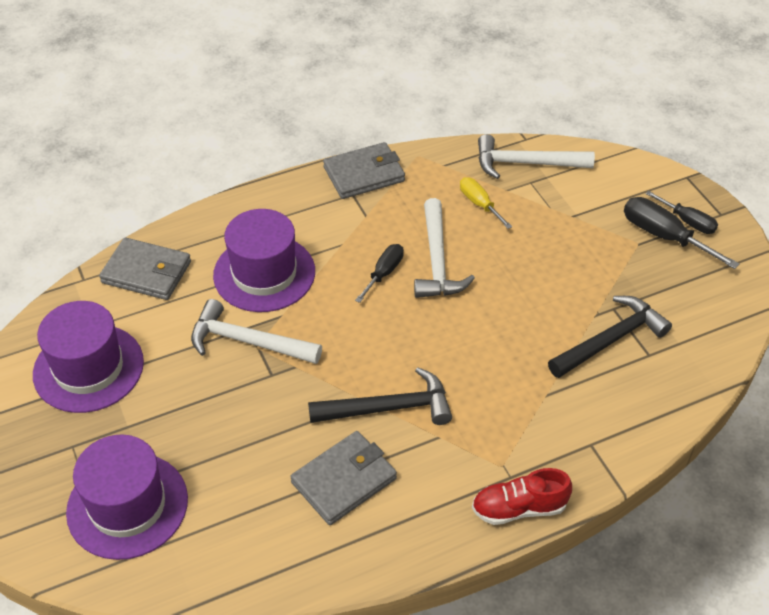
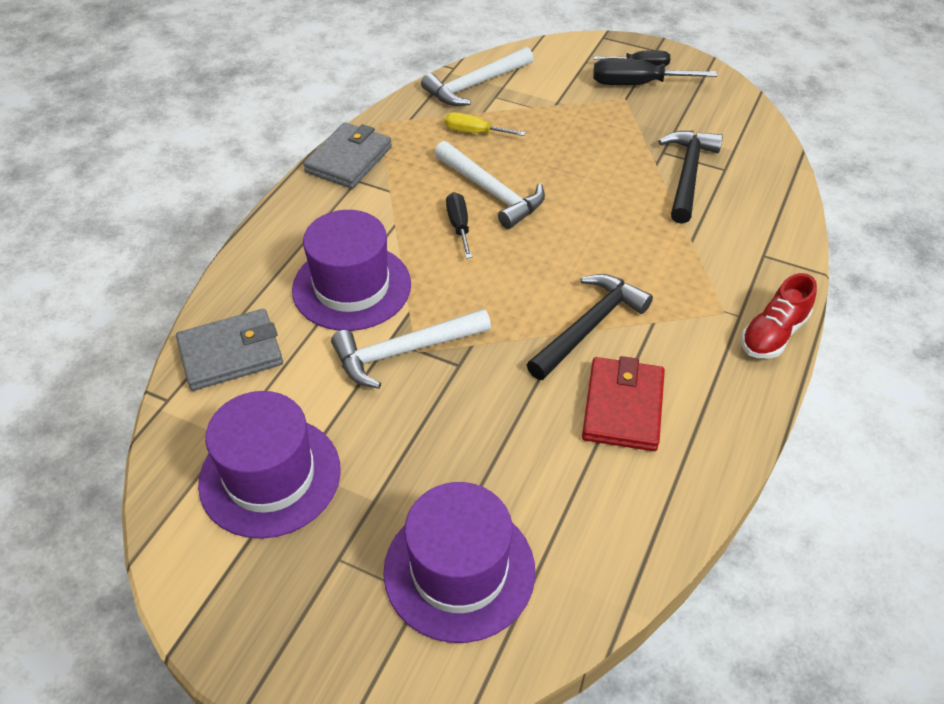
camera: 40 degrees left, 0 degrees up
(344, 480) = (623, 407): grey wallet -> red wallet

